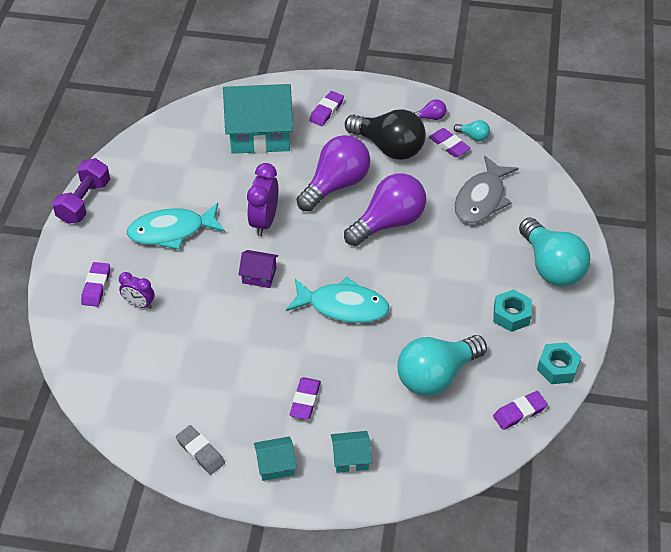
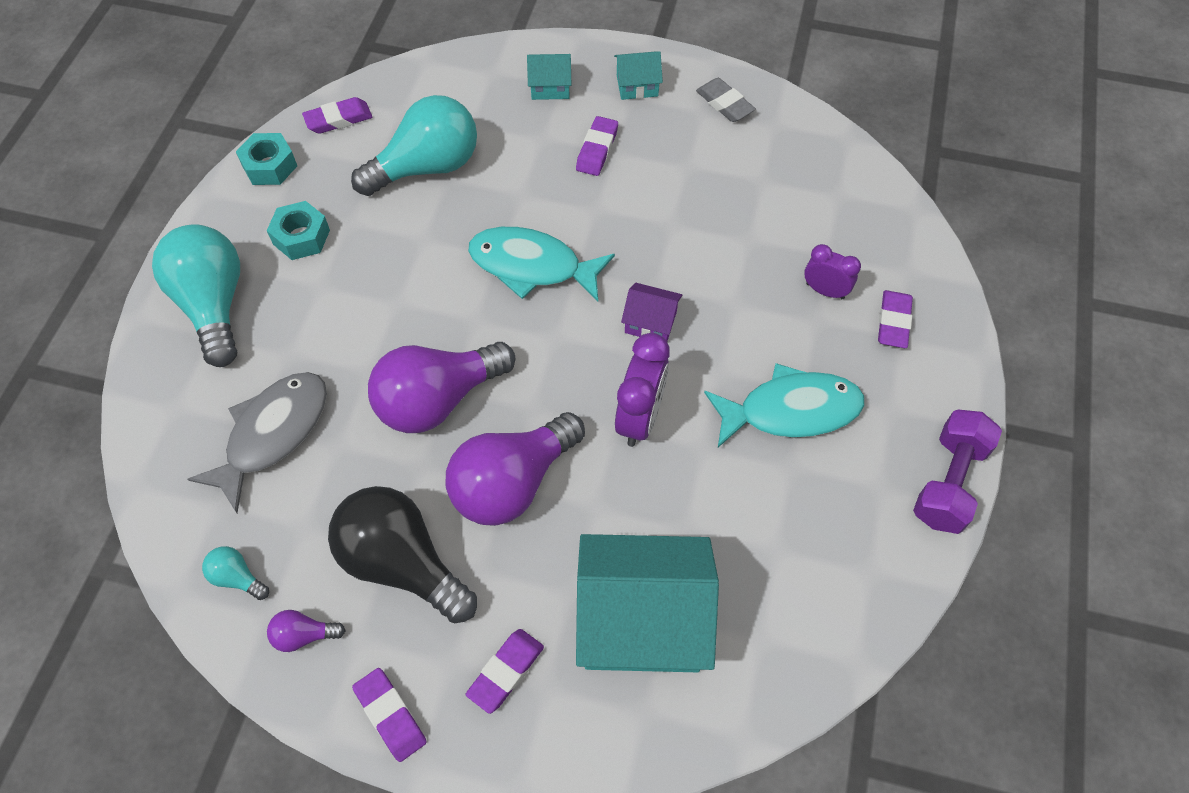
camera: 175 degrees left, 10 degrees up
(449, 145) = (290, 559): purple eraser -> purple eraser (390, 715)

